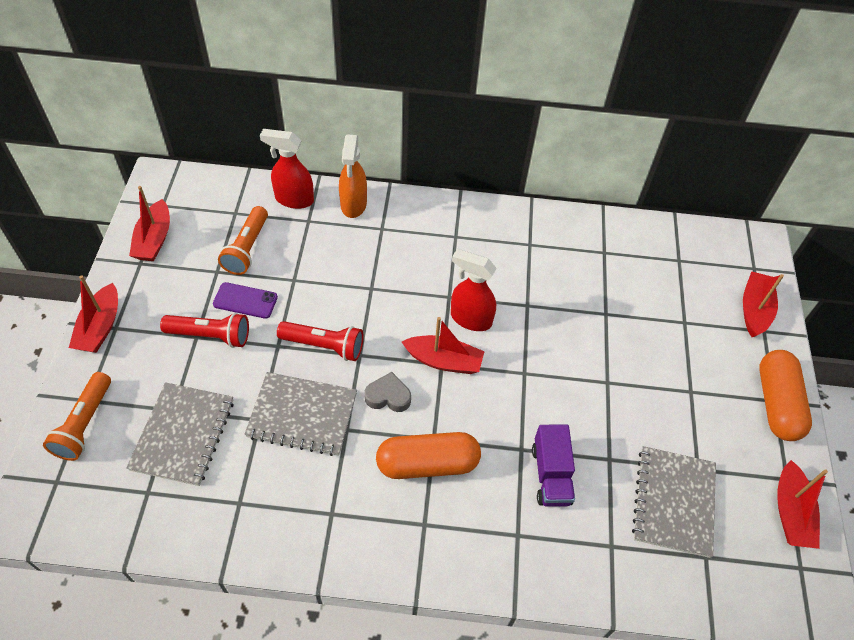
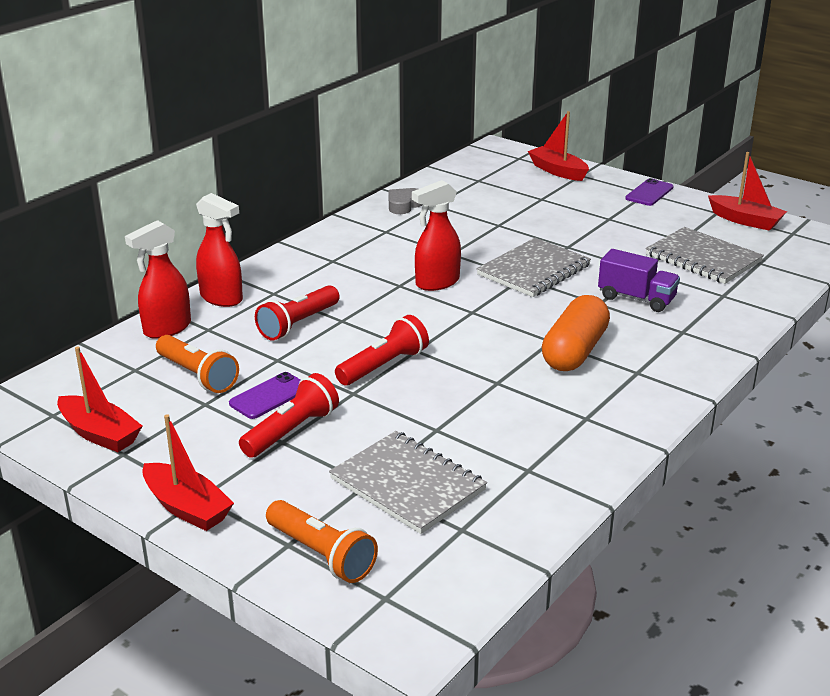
camera: 55 degrees left, 25 degrees down
(302, 415) = (456, 402): grey notebook -> grey notebook (534, 270)
(348, 266) = (298, 324): none -> red flashlight
(353, 205) = (222, 298): orange spray bottle -> red spray bottle
(388, 396) = (481, 349): grey heart -> grey heart (404, 205)
(444, 361) = (470, 309): red boat -> none
(776, 403) = (649, 193): orange capsule -> purple phone

